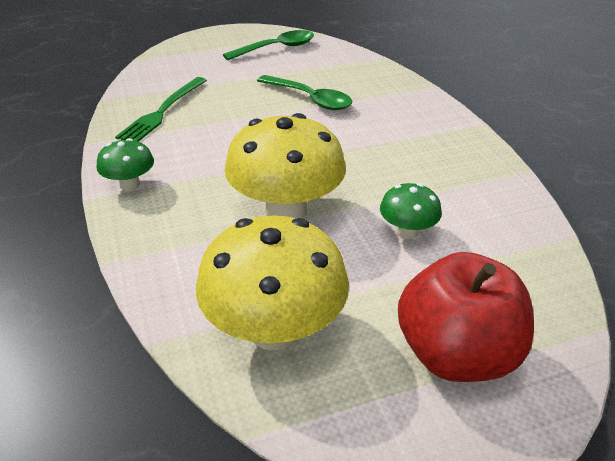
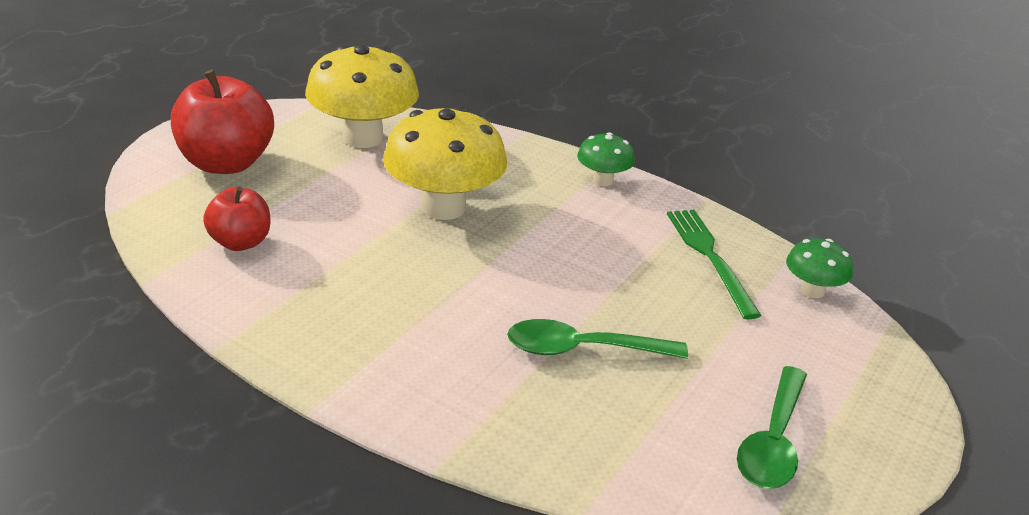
camera: 140 degrees right, 5 degrees down
(407, 231) = (317, 228): green mushroom -> green mushroom (812, 291)
(482, 242) = (240, 242): none -> red apple

